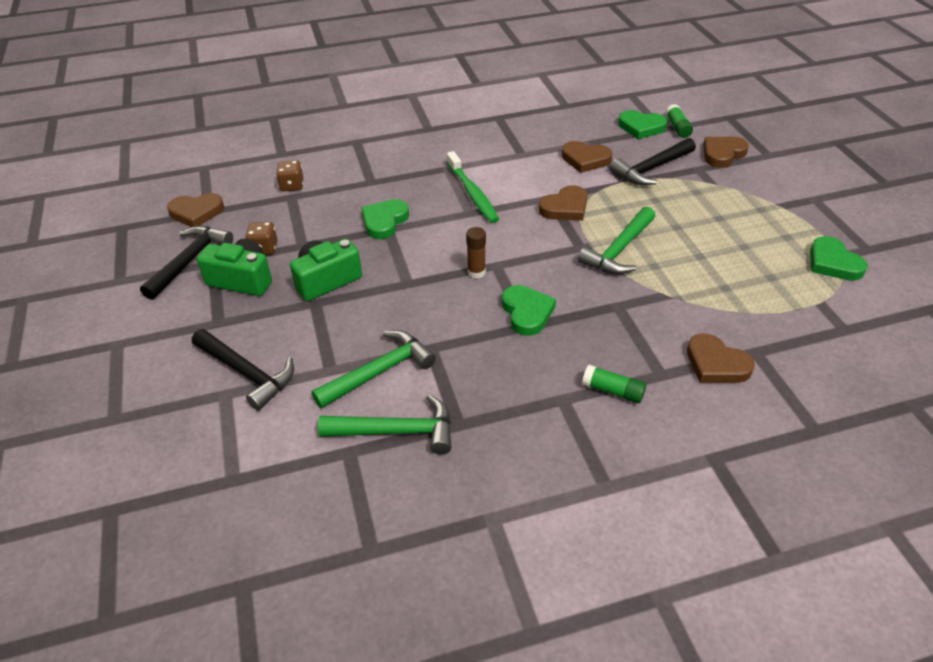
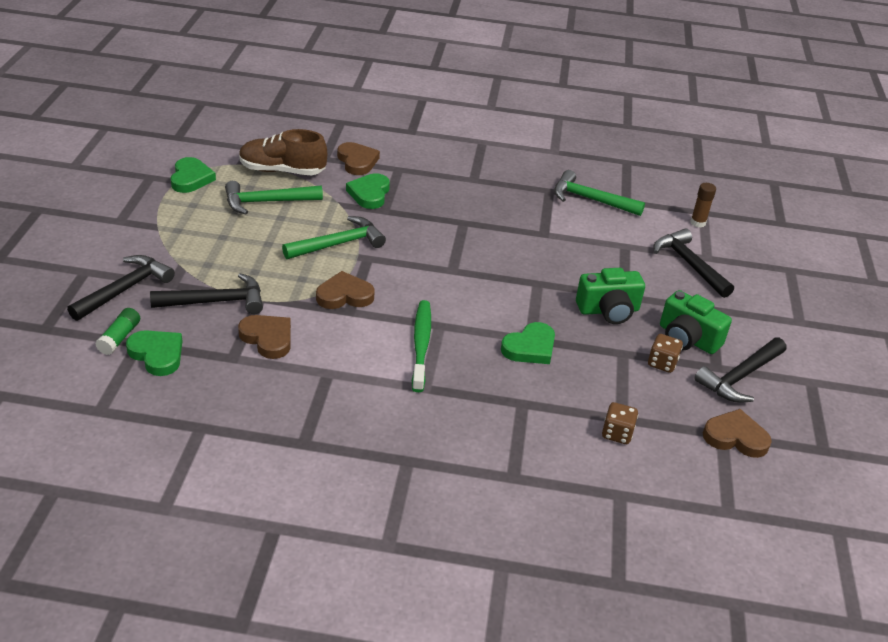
camera: 160 degrees left, 5 degrees down
(379, 371) = (588, 232): green hammer -> green hammer (267, 202)
(476, 272) = (473, 270): brown glue stick -> brown glue stick (698, 223)
(527, 312) = (456, 229): green heart -> green heart (369, 194)
(613, 391) = (437, 172): green glue stick -> none
(722, 154) = (125, 289): brown heart -> black hammer
(771, 312) = (282, 171): none -> brown shoe

